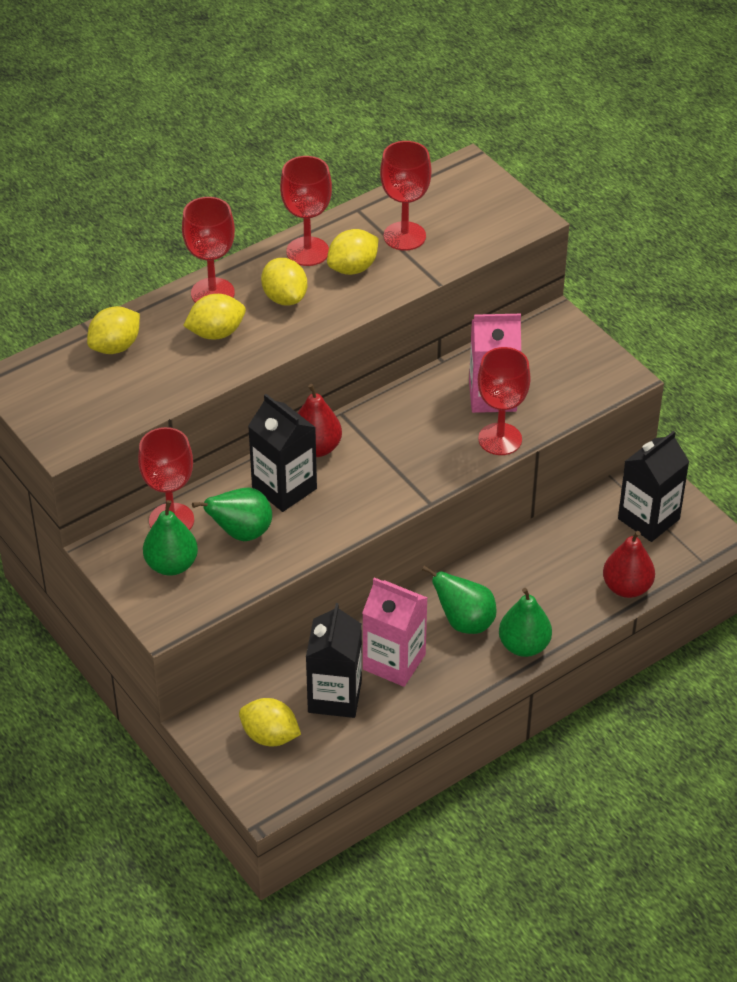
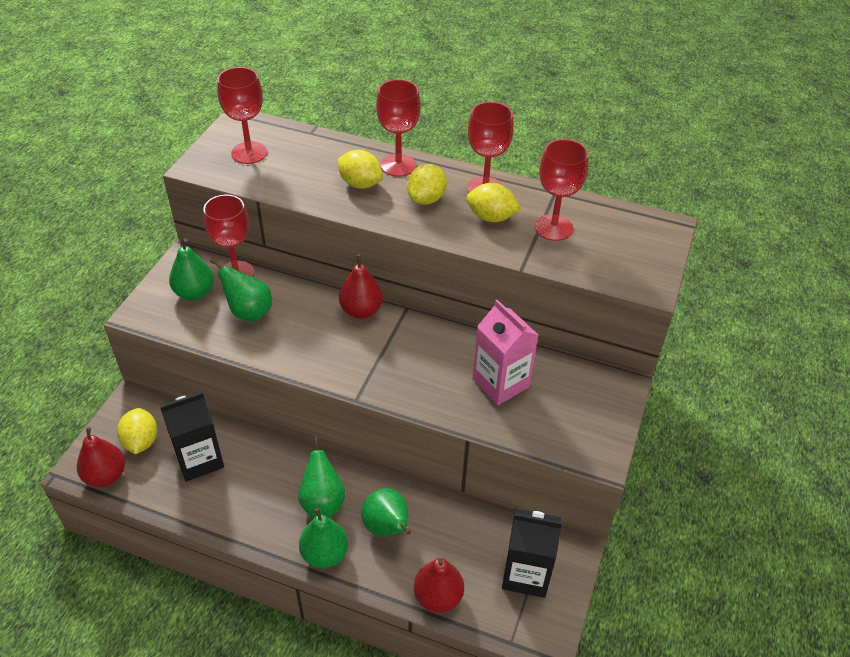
camera: 55 degrees right, 0 degrees up
(115, 346) = (307, 148): yellow lemon -> none
(284, 488) = (309, 313): black carton -> none
(293, 781) = (106, 476): none -> red pear
(394, 662) = (254, 478): pink carton -> none
(500, 439) = (458, 410): red goblet -> red goblet (249, 153)
(530, 588) = (387, 528): none -> green pear

